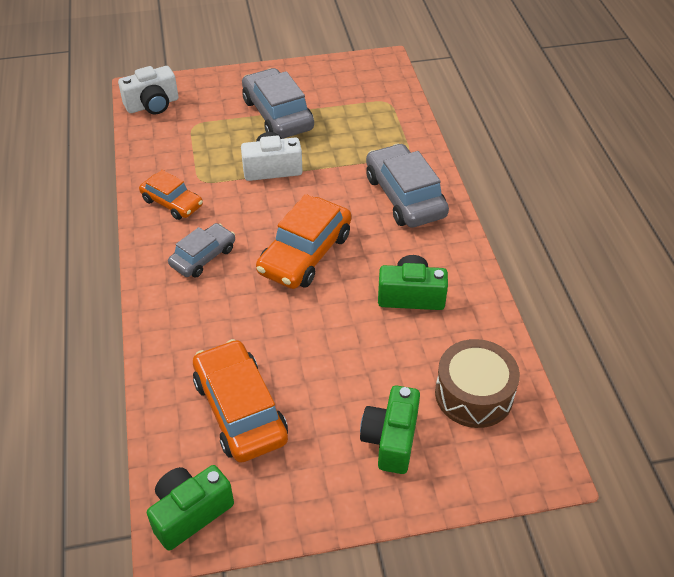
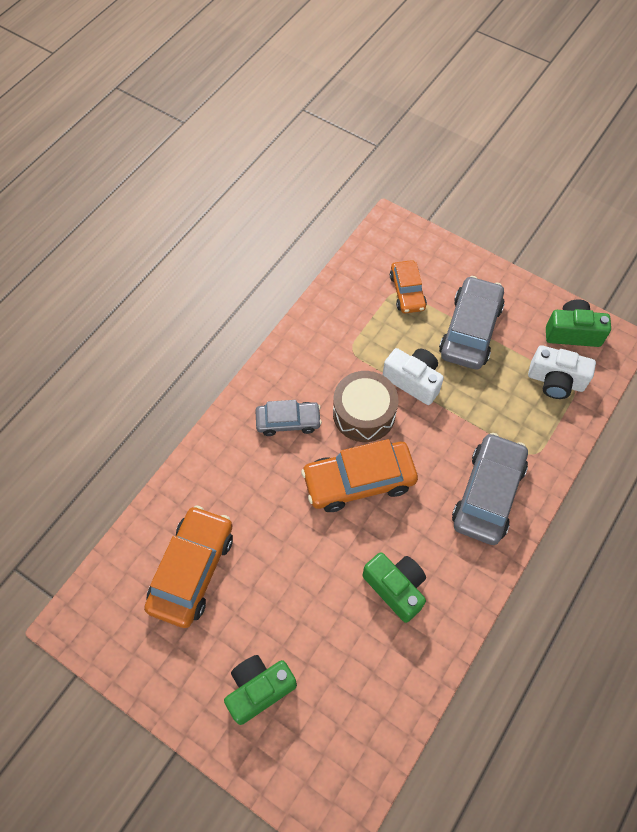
camera: 45 degrees right, 15 degrees up
(152, 105) = (385, 247): white camera -> white camera (555, 381)
(172, 203) = (313, 354): orange car -> orange car (407, 292)
(190, 513) = (94, 616): green camera -> green camera (572, 332)
(474, 394) = (351, 712): brown drum -> brown drum (364, 413)

